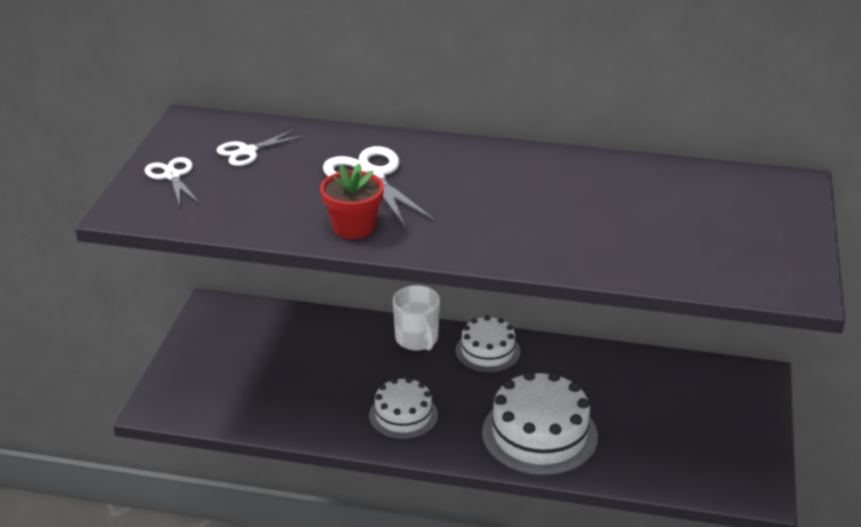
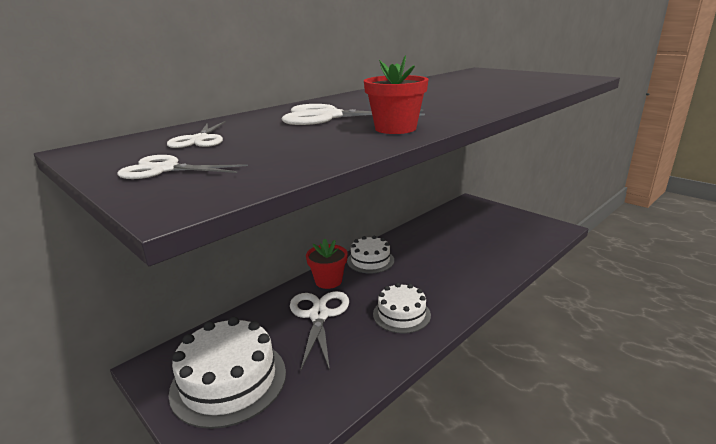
camera: 55 degrees left, 10 degrees down
(353, 361) = (319, 315): none -> white scissors
(417, 339) = (328, 281): white mug -> red flower pot
(539, 434) = (466, 270): white cake -> white cake (229, 381)

